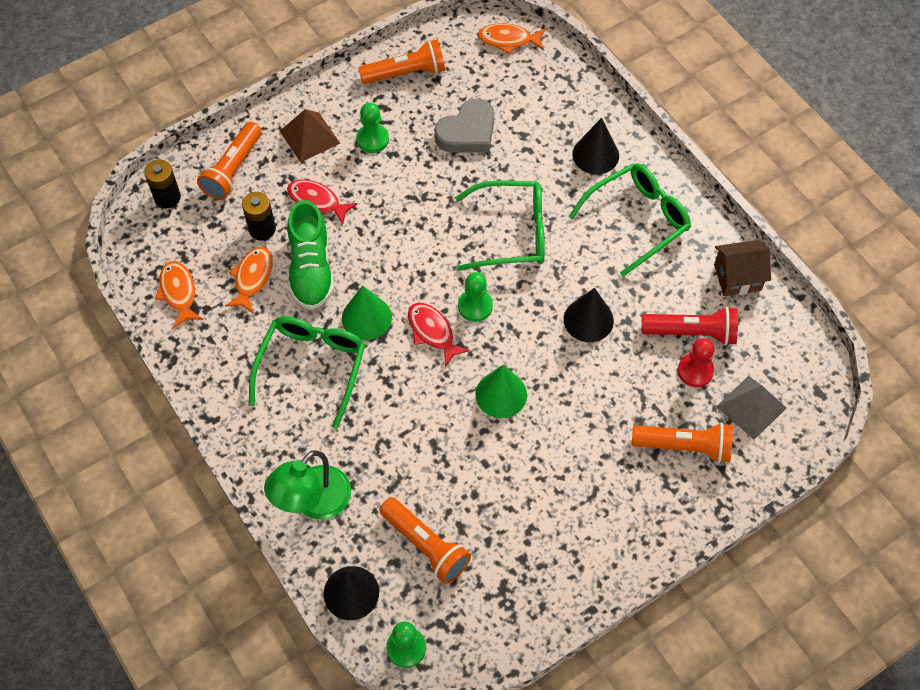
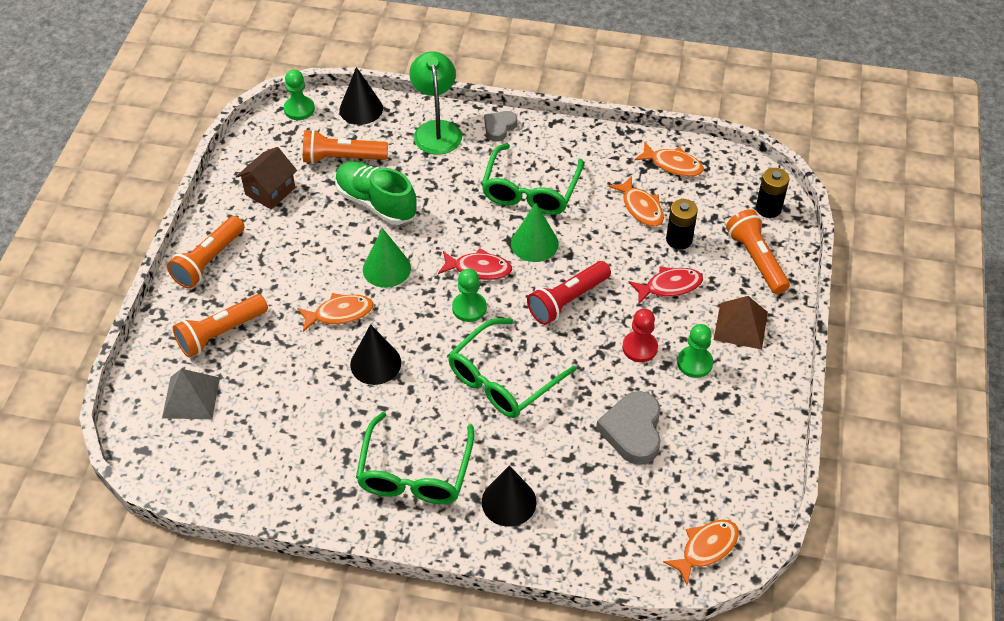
camera: 135 degrees right, 10 degrees down
(260, 455) = (499, 127): none -> grey heart
(311, 269) = (611, 242): green shoe -> green shoe (376, 203)
(311, 368) = (530, 190): green glasses -> green glasses turned 45 degrees clockwise
(406, 73) = (744, 439): orange flashlight -> orange flashlight (208, 261)
(576, 385) = (339, 313): none -> orange fish
(692, 333) = (285, 416): red flashlight -> red flashlight (567, 300)
(695, 371) = (257, 390): red pawn -> red pawn (639, 348)
(737, 277) = (286, 491): brown house -> brown house (270, 191)

